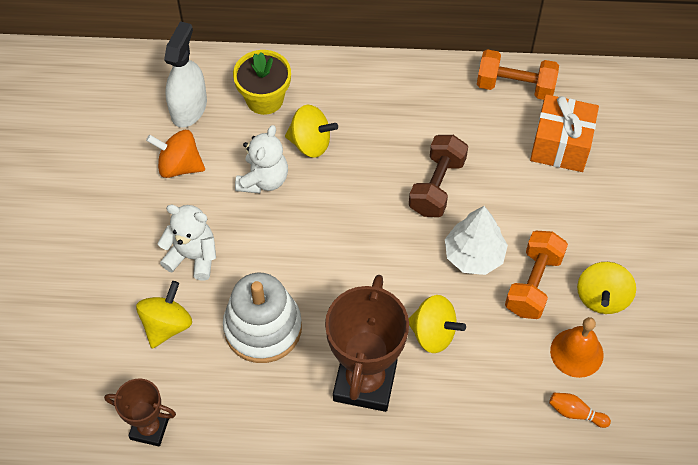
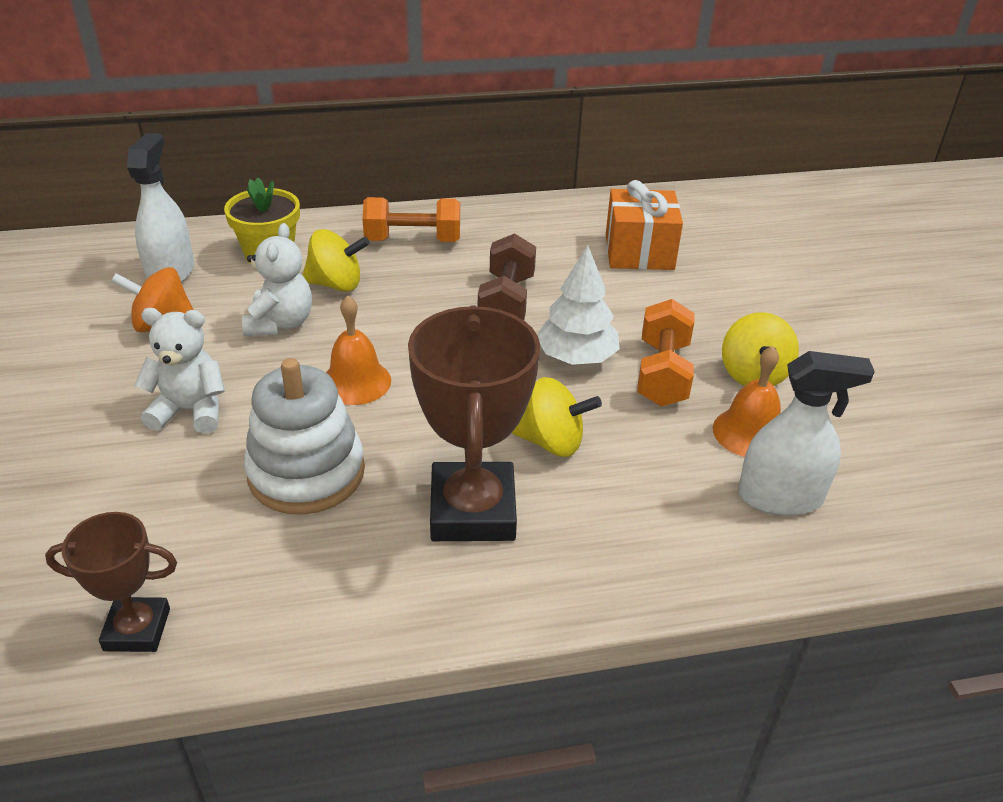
camera: 15 degrees left, 20 degrees down
(167, 325) = (157, 492): yellow spinning top -> none
(308, 250) = (356, 382): none -> orange bell
(515, 86) = (567, 213): orange dumbbell -> orange dumbbell (413, 240)
(575, 413) = (780, 497): orange bowling pin -> white spray bottle

